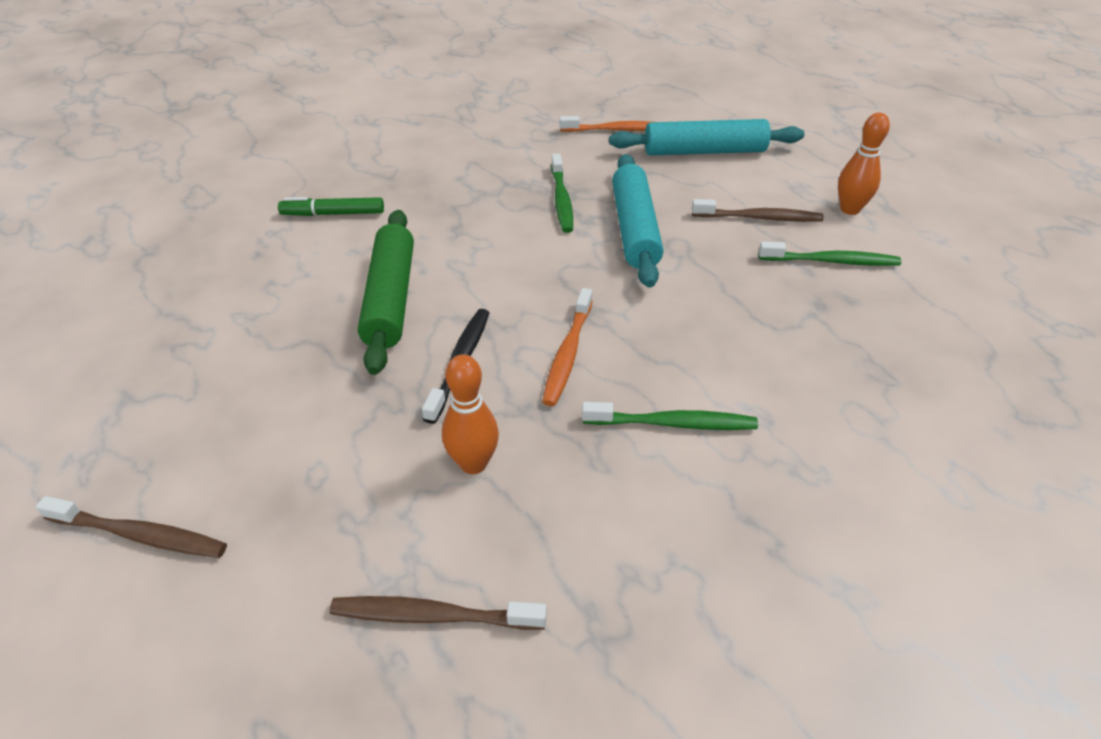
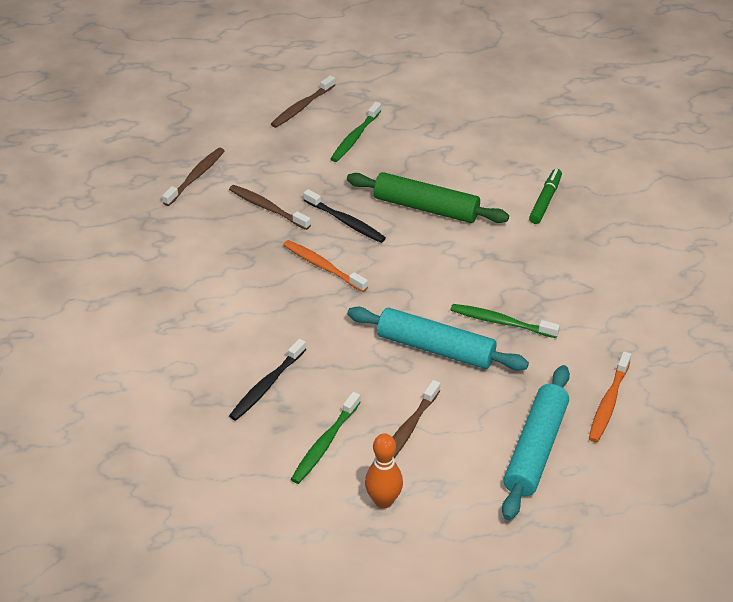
camera: 115 degrees right, 0 degrees up
(473, 463) = (267, 208): orange bowling pin -> brown toothbrush
(673, 423) = (238, 288): green toothbrush -> green toothbrush (355, 137)
(805, 329) = (267, 385): none -> black toothbrush

